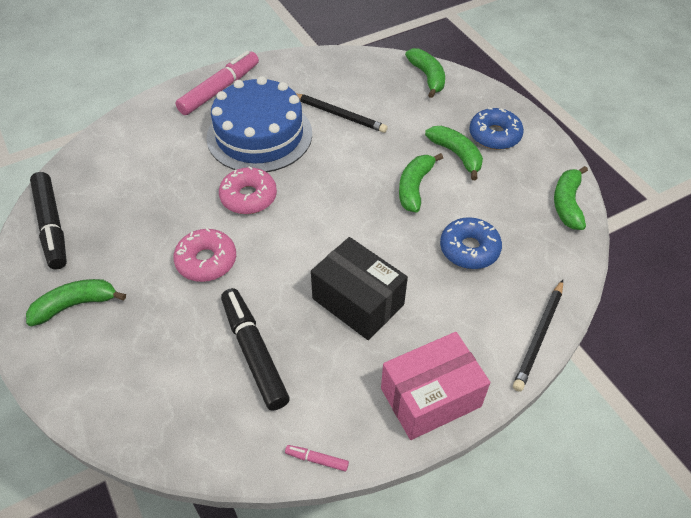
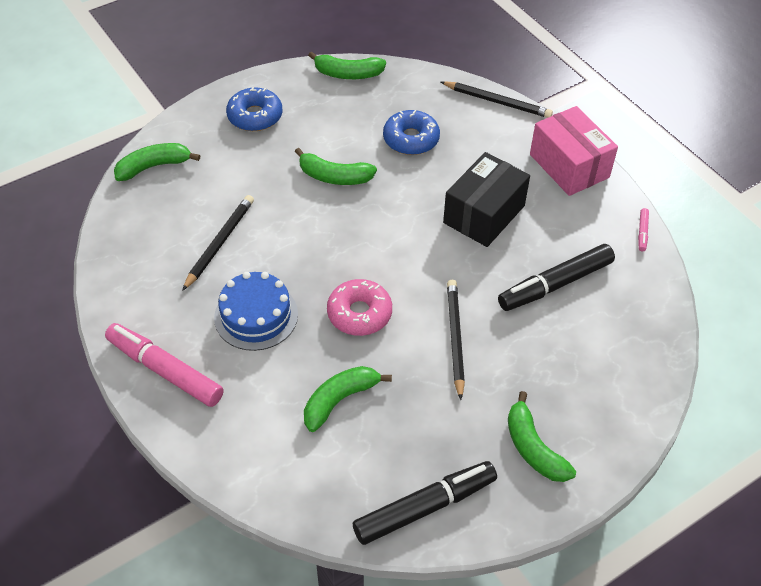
camera: 95 degrees left, 0 degrees up
(206, 261) = (455, 338): pink donut -> black pencil
(259, 135) = (256, 316): blue cake -> blue cake, size x0.64
(456, 155) = (285, 145): green banana -> green banana (339, 400)

